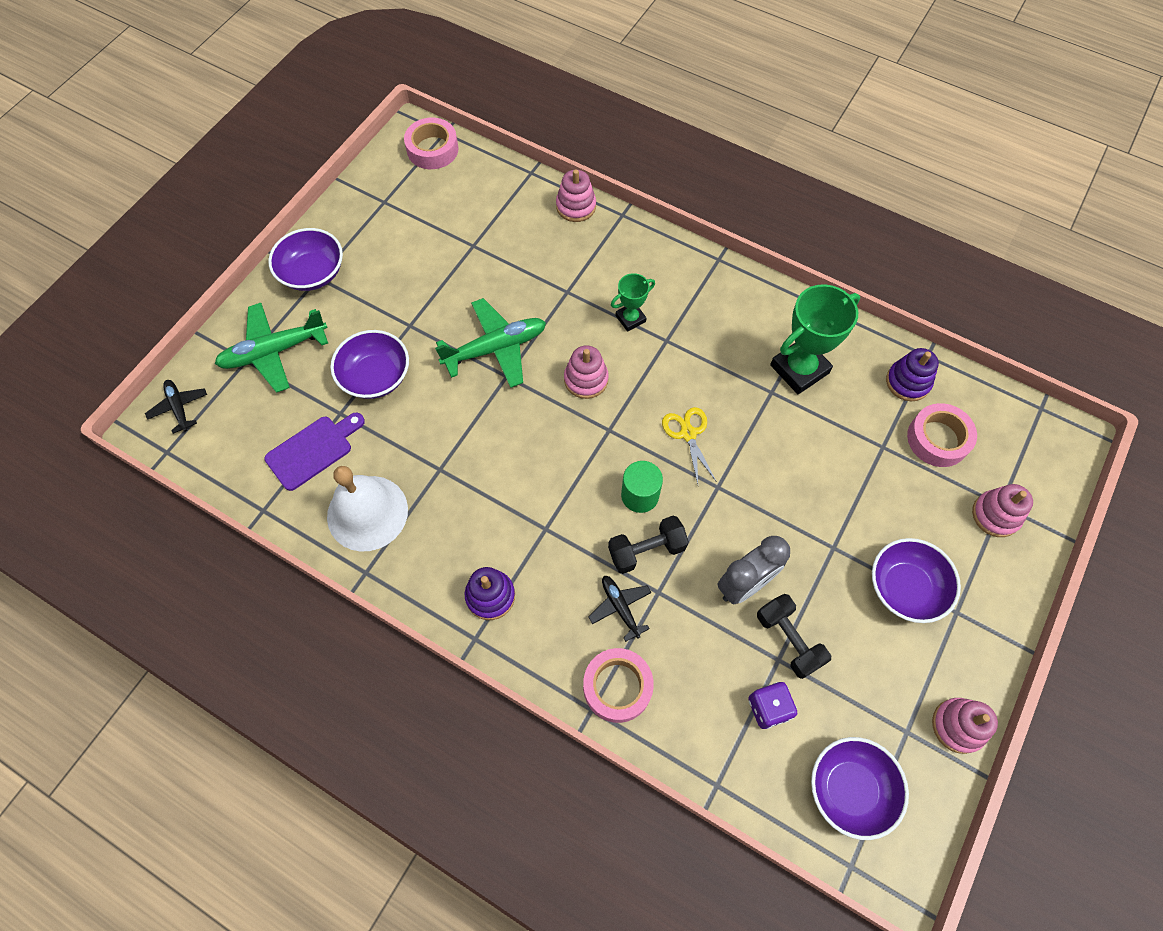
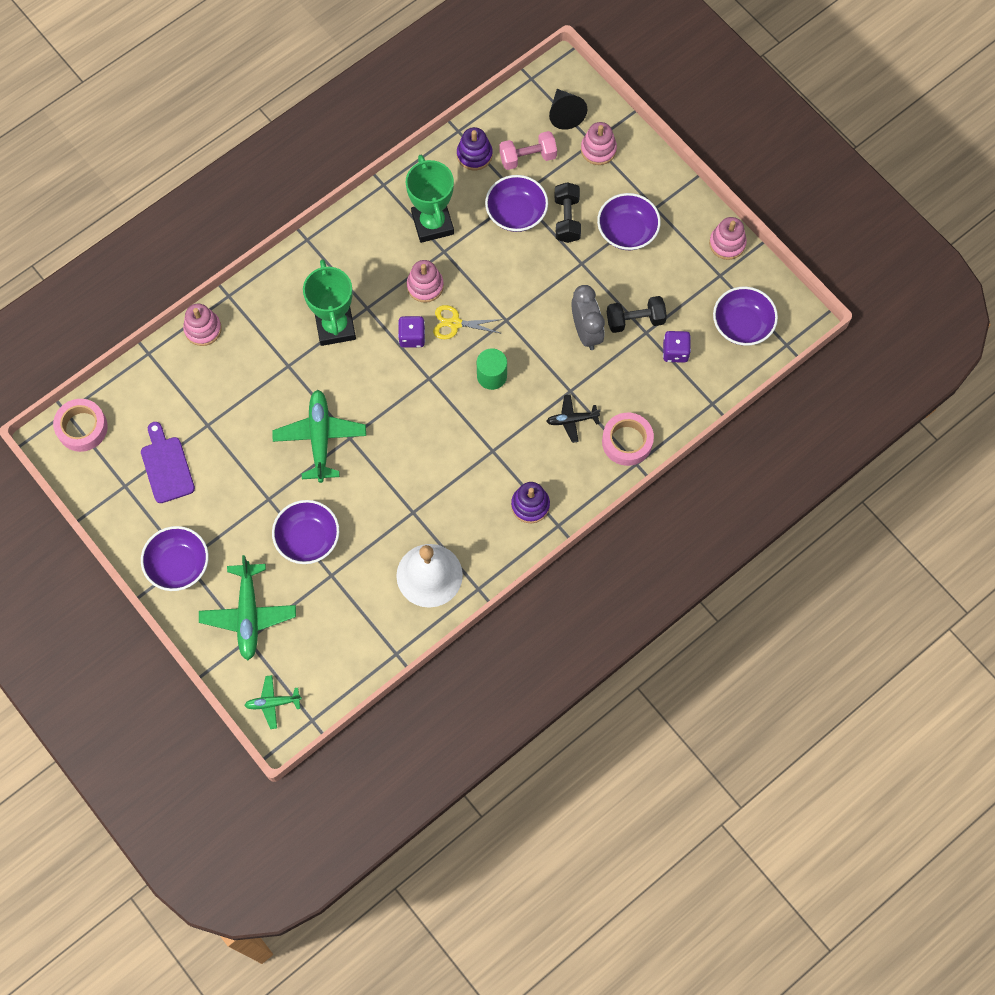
camera: 70 degrees left, 5 degrees up
(179, 407) = (272, 703): black plane -> green plane
(313, 450) = (357, 603): purple cutting board -> purple cutting board (166, 466)
(586, 379) = (378, 379): pink stacking toy -> pink stacking toy (425, 286)
(630, 319) = (335, 327): green trophy -> green trophy, size x1.83
(646, 550) = (536, 387): black dumbbell -> black dumbbell (567, 219)
(651, 396) = (412, 337): none -> purple dice
(859, 451) = (516, 213): none -> purple bowl
(937, 439) = (527, 157): pink tape -> pink dumbbell
(1019, 460) = (565, 114): none -> black cone

